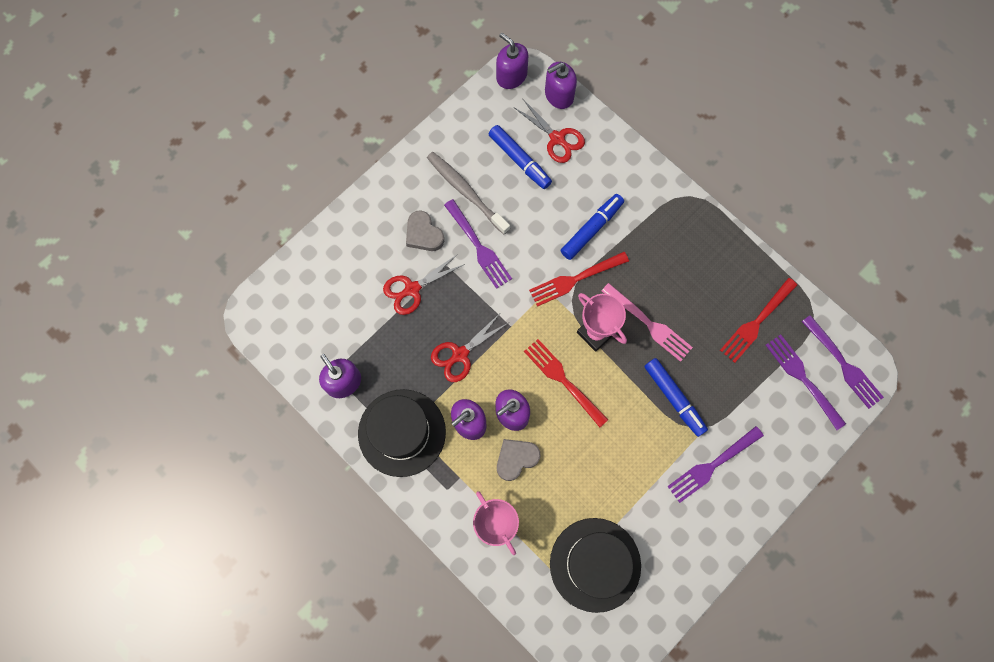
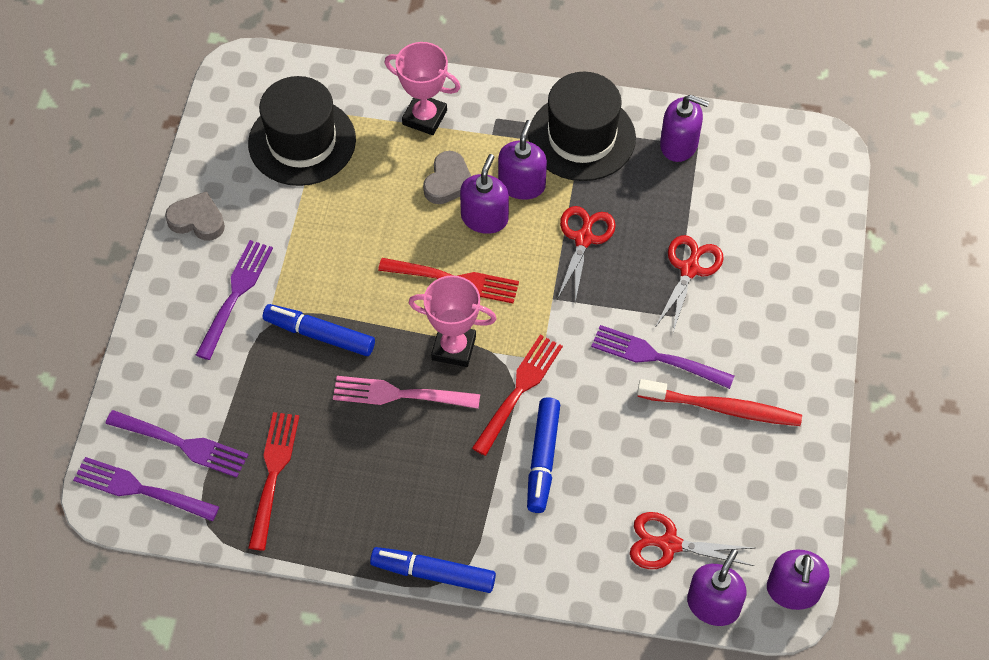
camera: 145 degrees right, 15 degrees down
(423, 234) = (728, 332): grey heart -> grey heart (197, 220)
(466, 192) = (722, 408): grey toothbrush -> red toothbrush
(511, 76) = (793, 590): purple soap dispenser -> purple soap dispenser turned 90 degrees clockwise
(519, 160) = (692, 486): blue marker -> blue marker (433, 573)

